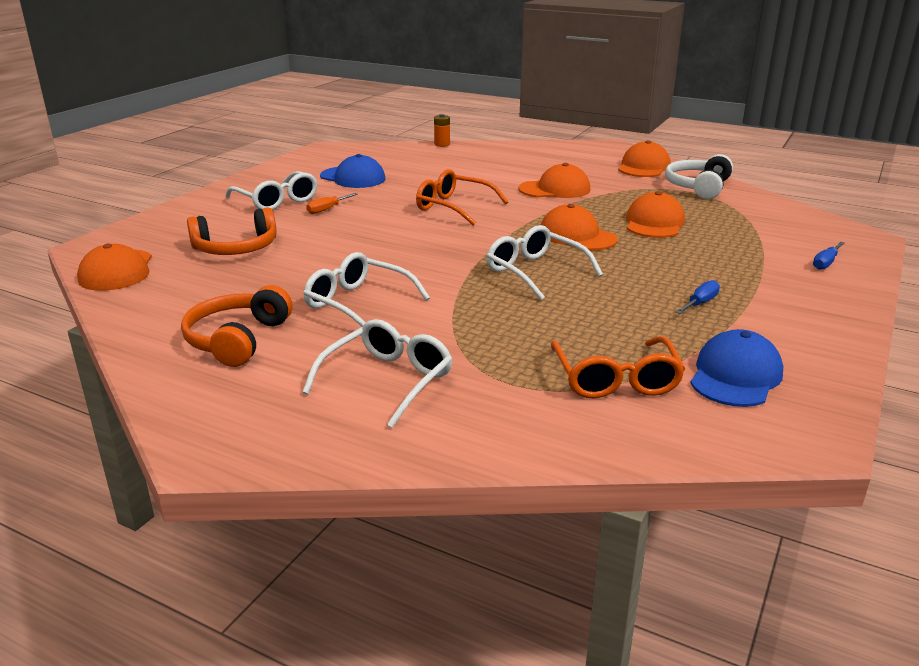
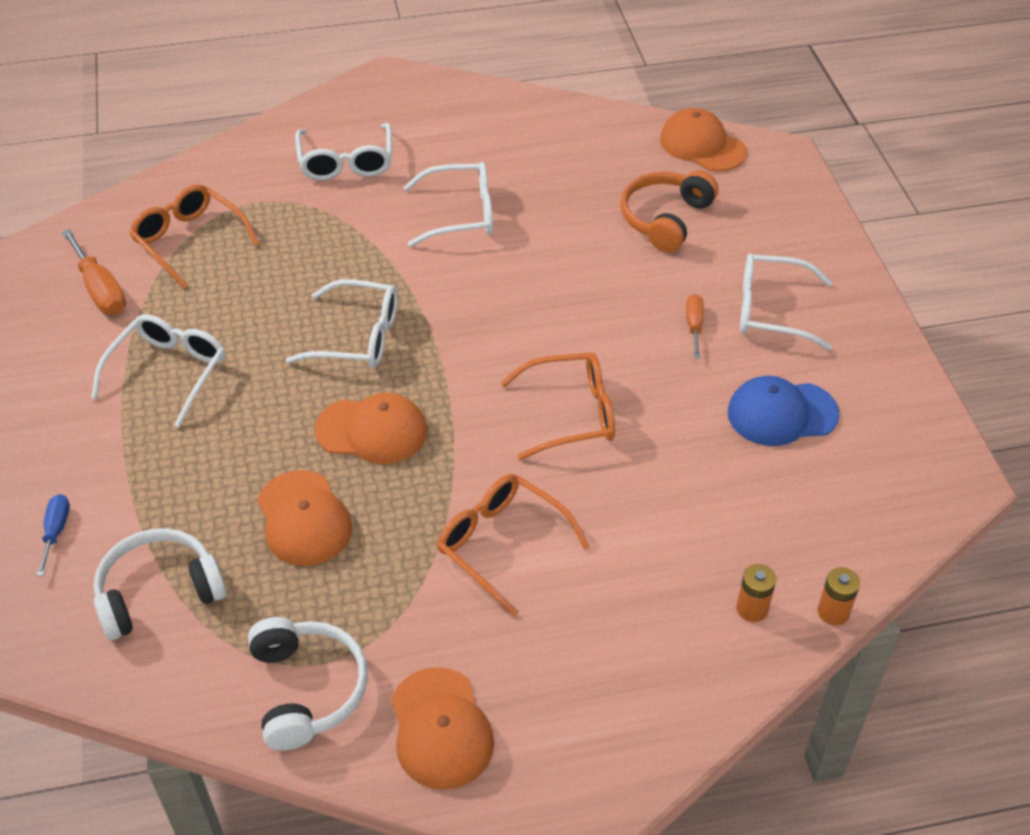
camera: 140 degrees right, 20 degrees up
(237, 339) = (492, 140): orange headphones -> none
(471, 152) = (752, 609): none -> orange battery
(555, 189) = (502, 544): orange cap -> orange glasses
(700, 303) = (168, 372): blue screwdriver -> white glasses
(735, 376) = (100, 290): blue cap -> orange screwdriver
(763, 227) = (159, 592): none -> white headphones

